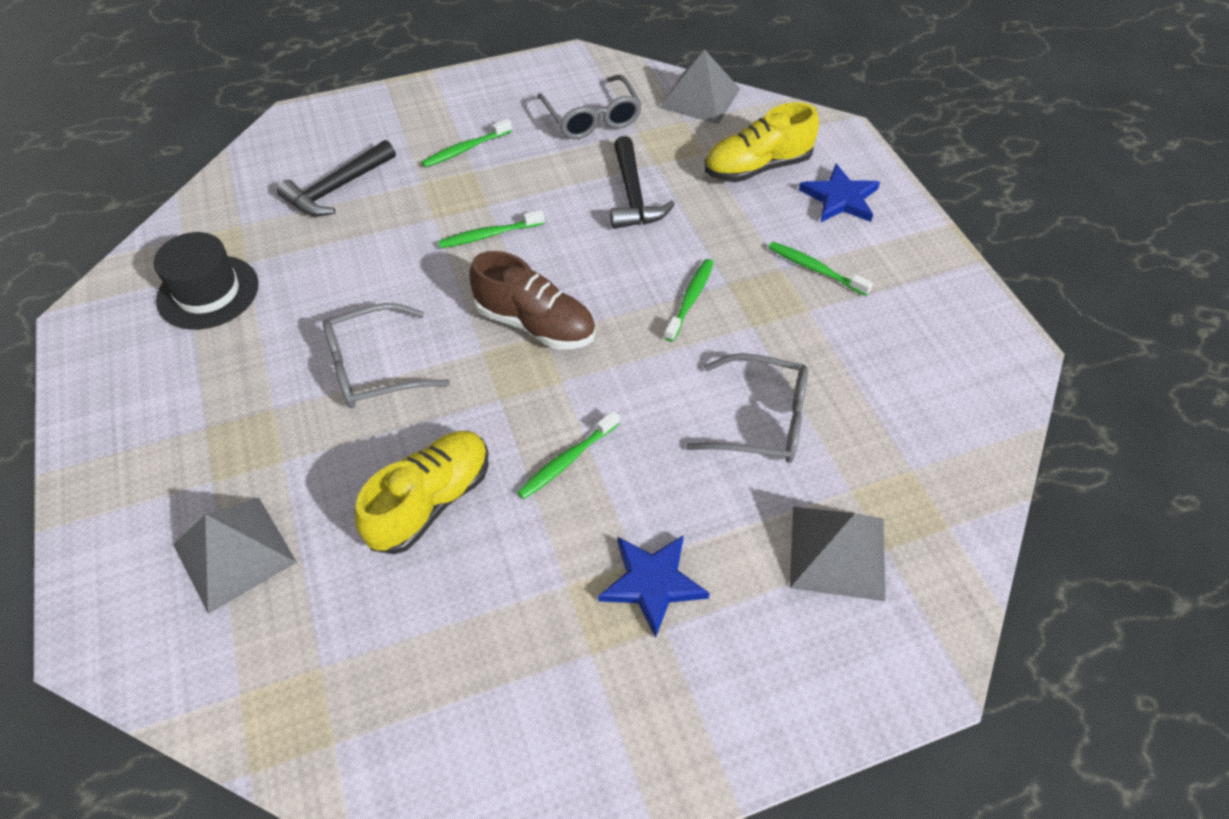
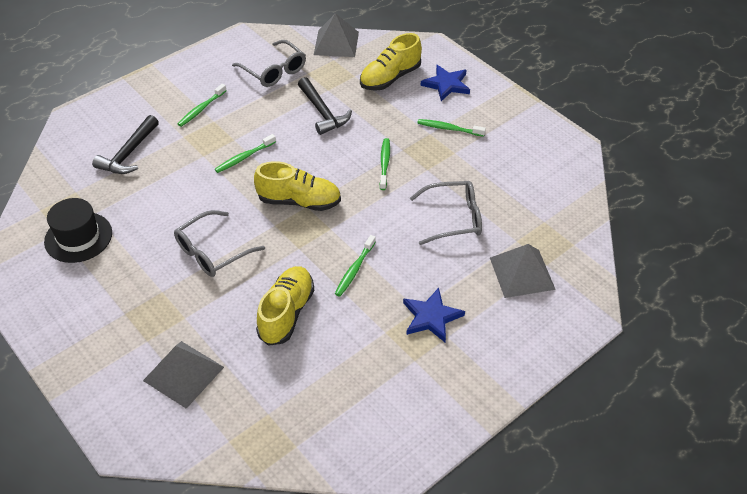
camera: 20 degrees left, 5 degrees down
(535, 324) = (299, 201): brown shoe -> yellow shoe

